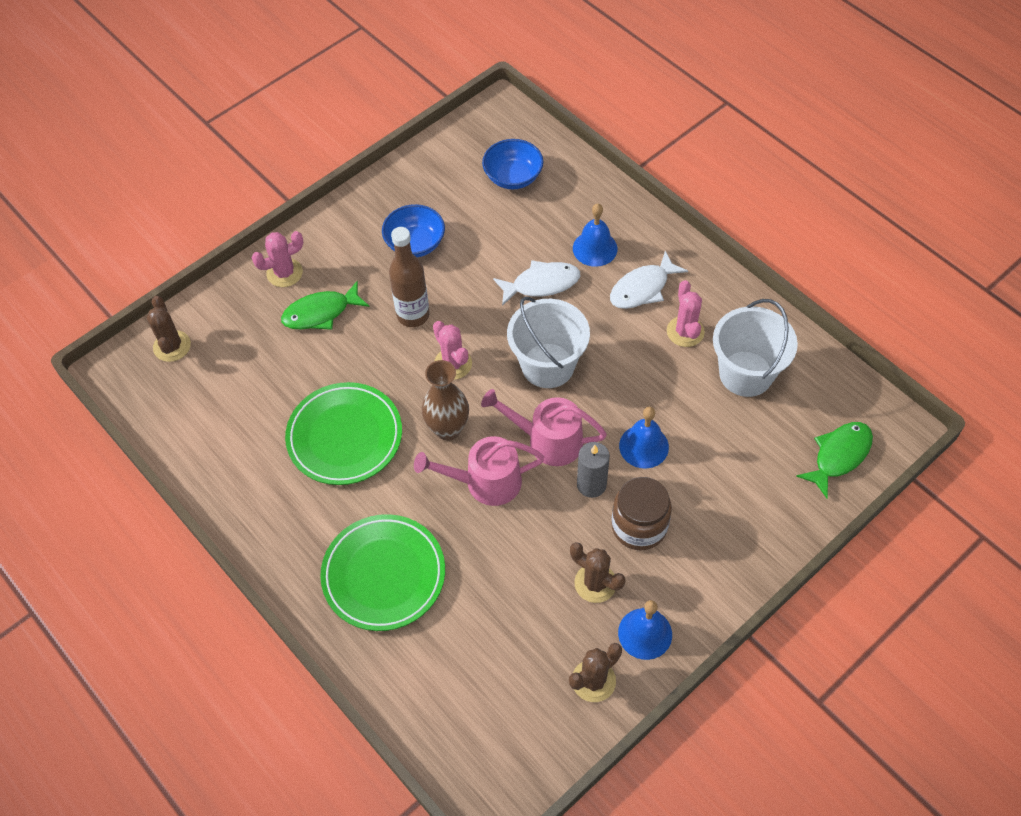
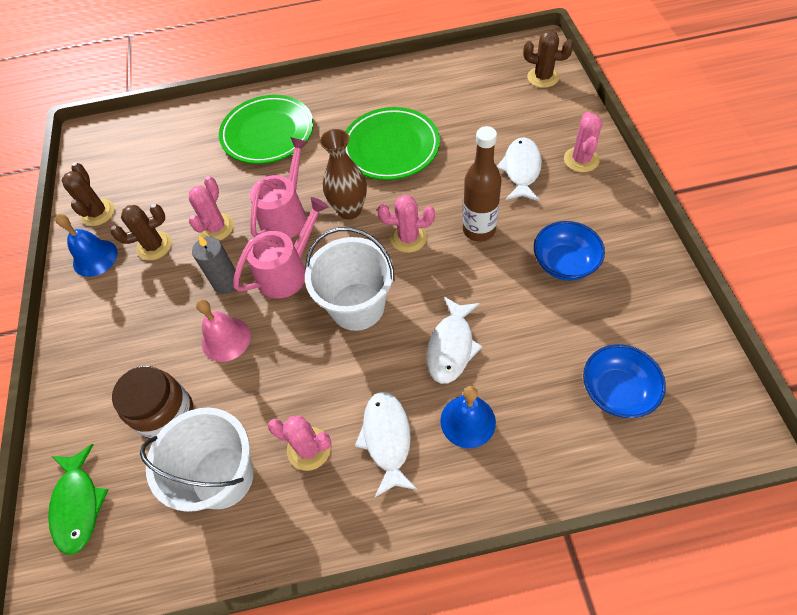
camera: 125 degrees right, 0 degrees up
(321, 313) = (521, 170): green fish -> white fish
(538, 538) = (216, 227): none -> pink cactus
(639, 526) = (167, 297): brown jar -> brown jar (166, 414)
(644, 446) = (226, 339): blue bell -> pink bell

